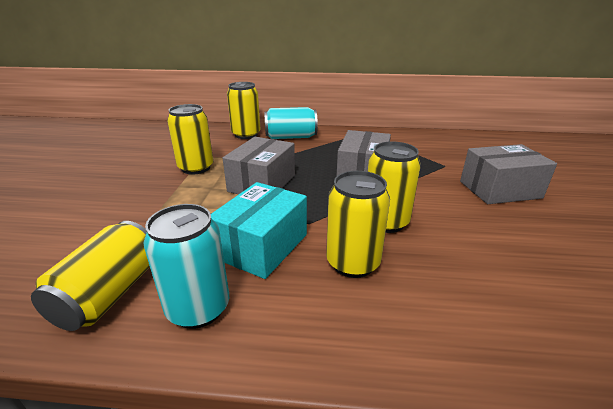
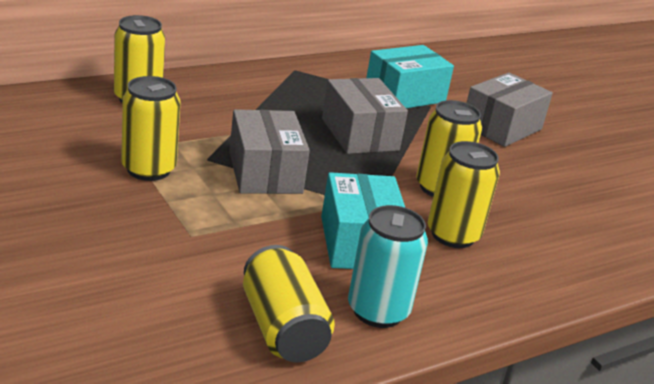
camera: 40 degrees left, 0 degrees up
(291, 137) = (208, 92): turquoise can -> none
(430, 156) = (405, 95): none -> turquoise box

